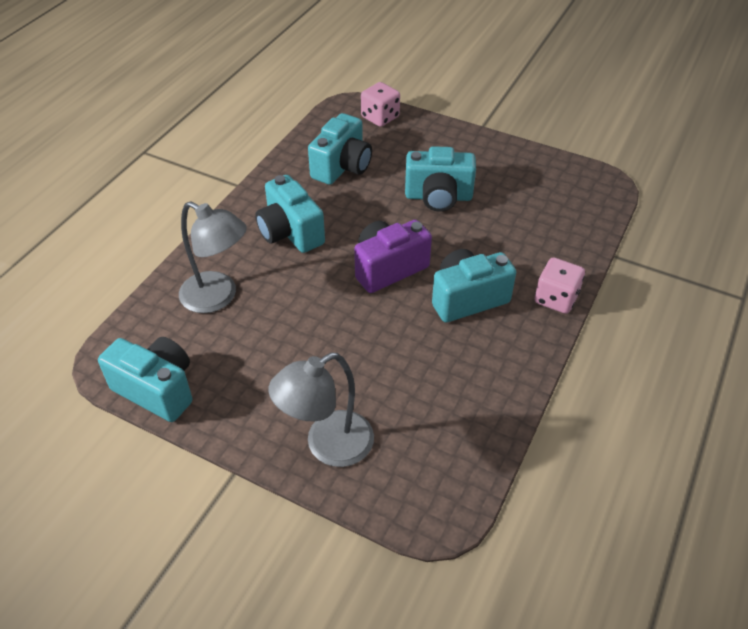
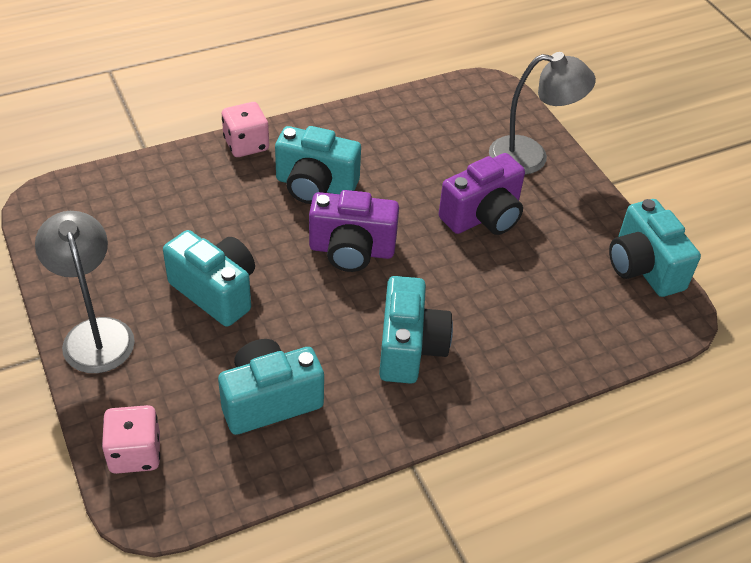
camera: 145 degrees left, 0 degrees up
(218, 297) = (538, 320): grey lamp -> grey lamp (95, 333)
(320, 354) = (483, 216): none -> purple camera

